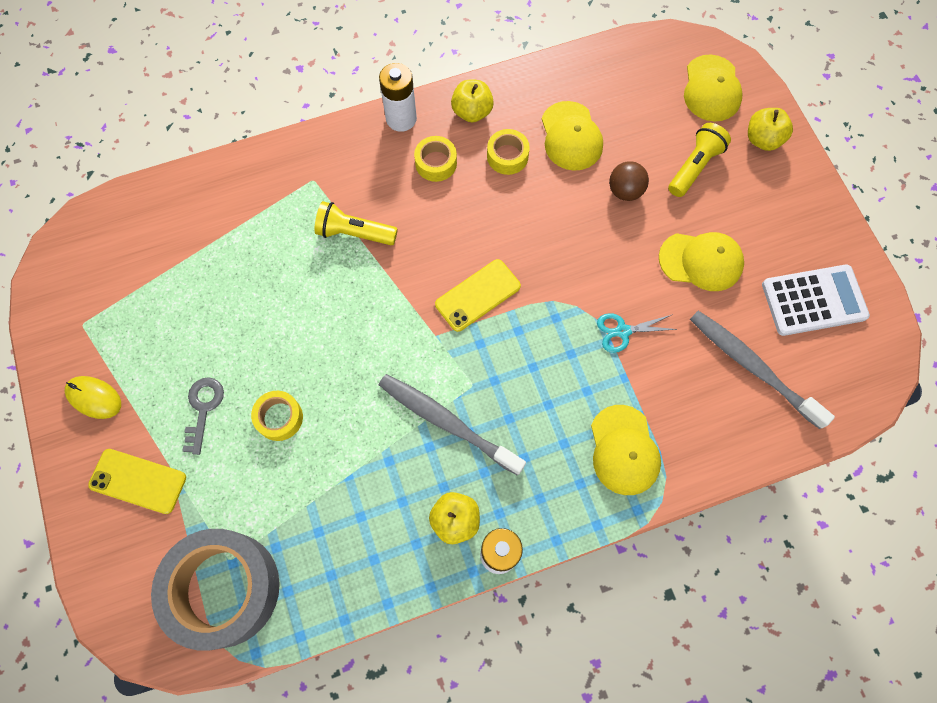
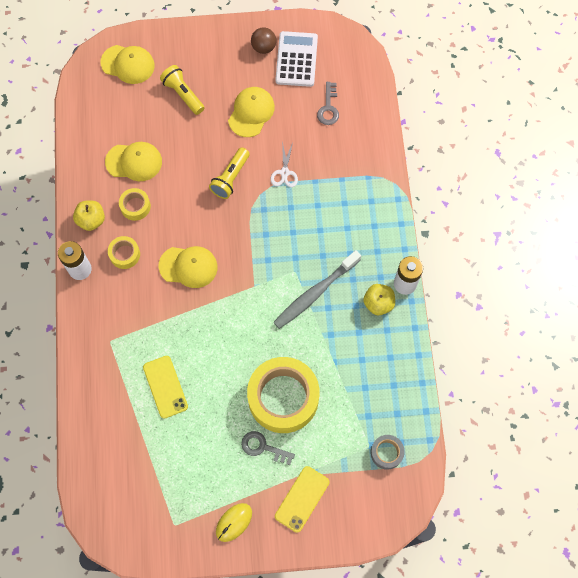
camera: 75 degrees left, 0 degrees up
(224, 589) = (386, 453): grey tape -> grey tape, size x0.45
(279, 418) = (283, 398): yellow tape -> yellow tape, size x2.21
(354, 233) = (162, 321): yellow flashlight -> yellow flashlight (230, 178)
(478, 295) = (234, 252): yellow phone -> yellow phone (165, 387)
(622, 331) = (284, 173): turquoise scissors -> white scissors
(624, 450) = (360, 195): yellow cap -> yellow cap (188, 266)
(625, 191) = (187, 141): brown ball -> brown ball (263, 47)
(752, 366) = (328, 108): grey toothbrush -> grey key
(762, 139) = (177, 48): yellow apple -> none

